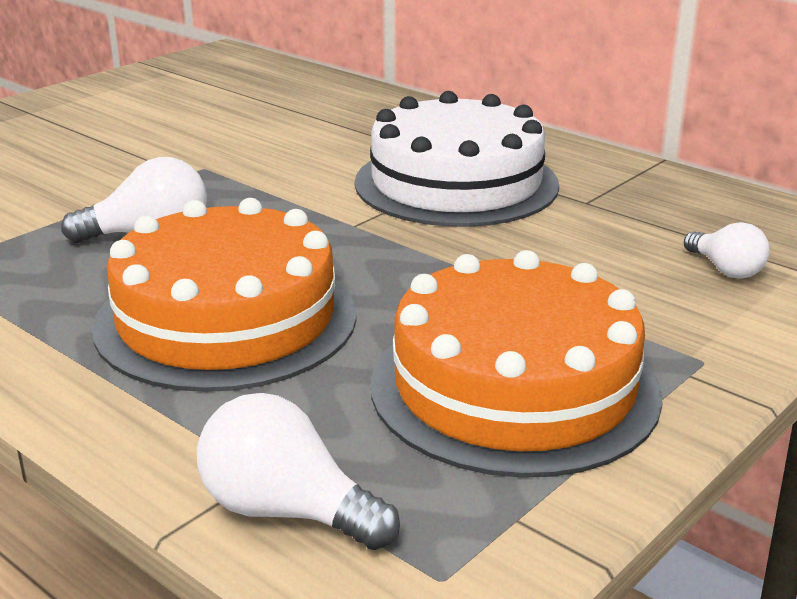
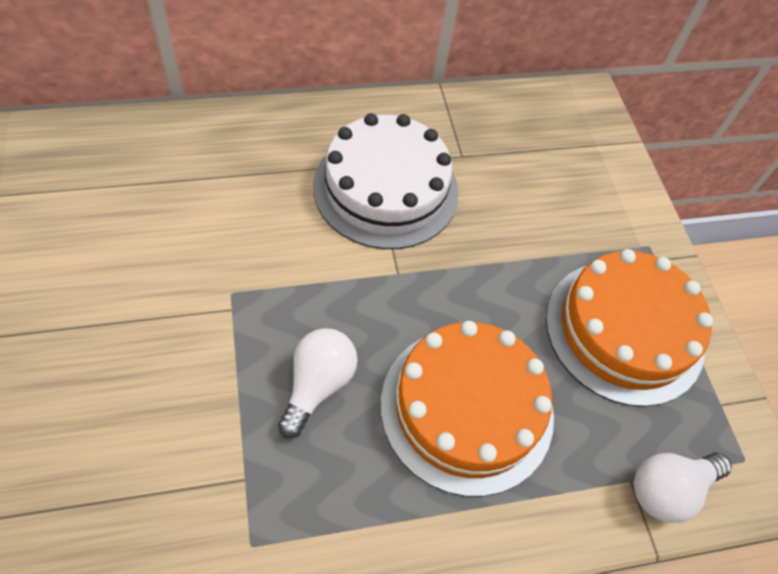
camera: 60 degrees left, 30 degrees up
(725, 270) = (578, 169): white light bulb -> none

